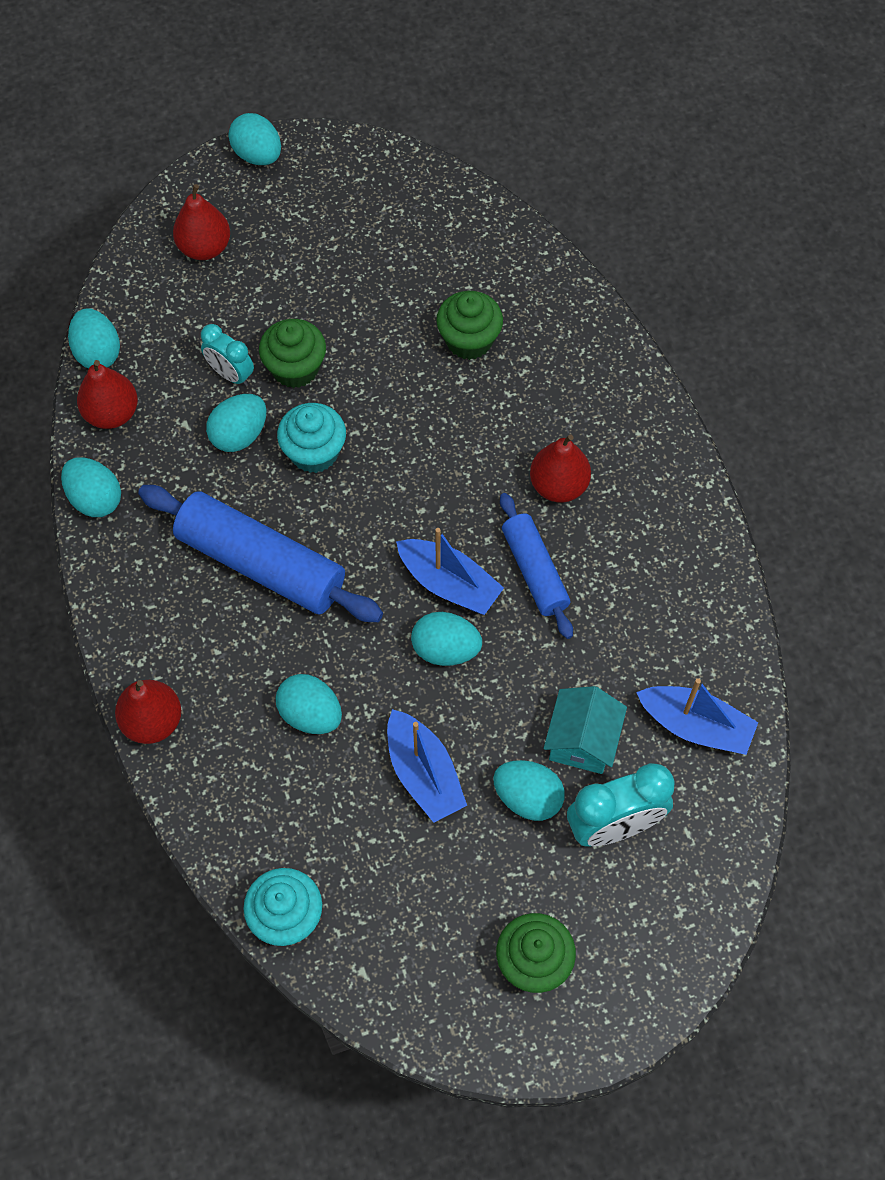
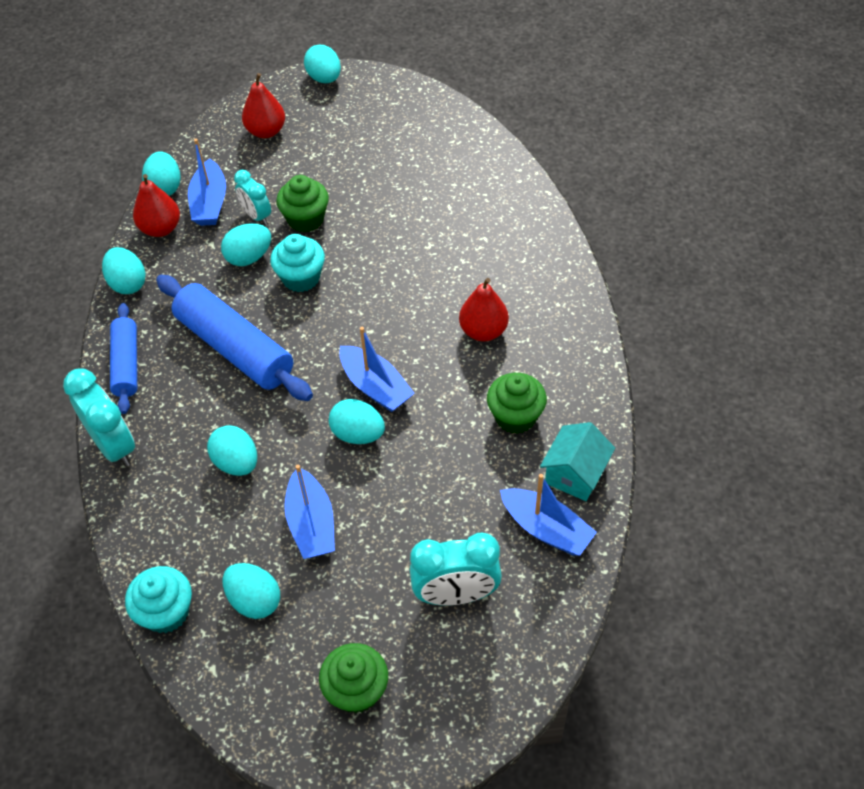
camera: 15 degrees right, 10 degrees down
(152, 721) = (114, 445): red pear -> turquoise clock
(164, 366) = (210, 203): none -> blue boat
(469, 340) = (443, 220): green cupcake -> green cupcake (515, 416)
(528, 798) = (390, 558): turquoise egg -> turquoise egg (254, 600)
(535, 571) = (446, 389): blue rolling pin -> blue rolling pin (126, 364)
(582, 741) = (448, 523): turquoise house -> turquoise house (575, 474)

